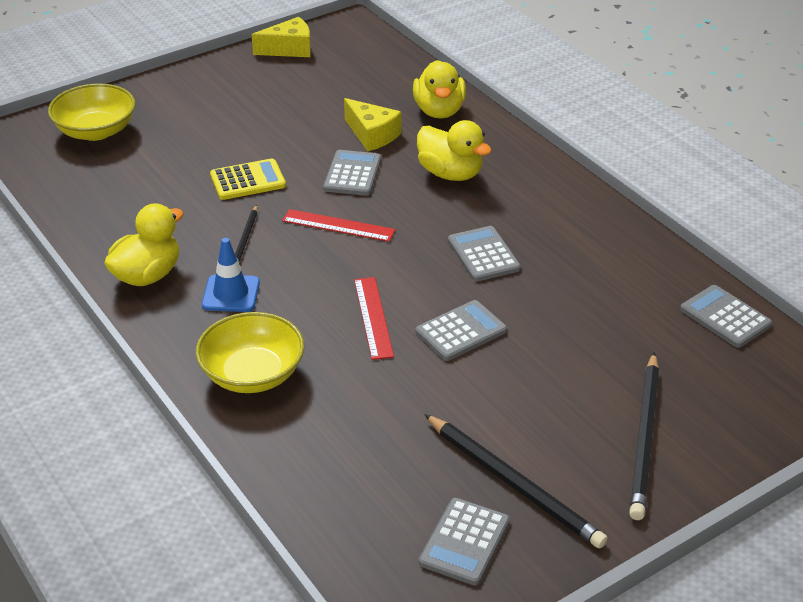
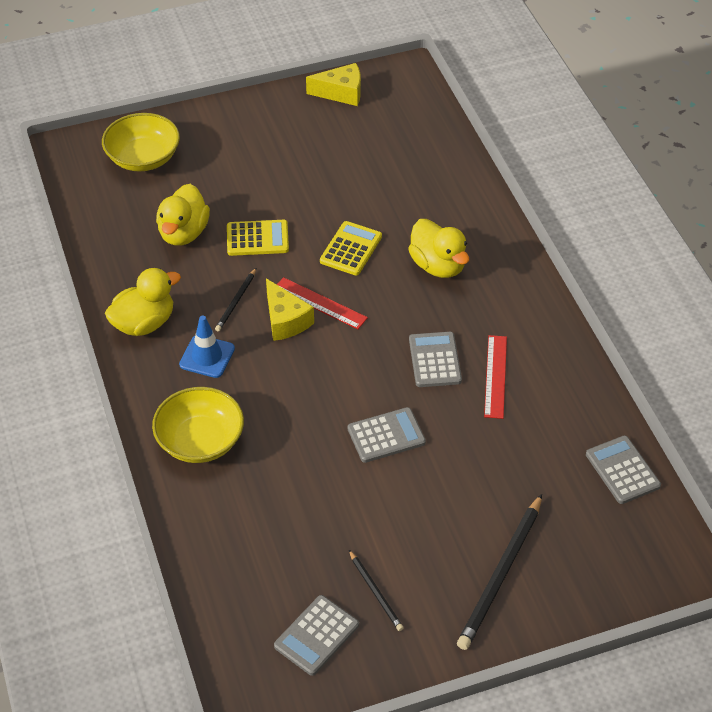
camera: 15 degrees right, 10 degrees up
(352, 174) = (351, 249): grey calculator -> yellow calculator
(372, 135) = (383, 208): yellow cheese -> yellow cheese (285, 320)
(373, 317) = (317, 405): red ruler -> red ruler (495, 376)
(439, 111) = (453, 191): yellow duck -> yellow duck (183, 233)
(514, 484) = (375, 592): black pencil -> black pencil, size x0.52

